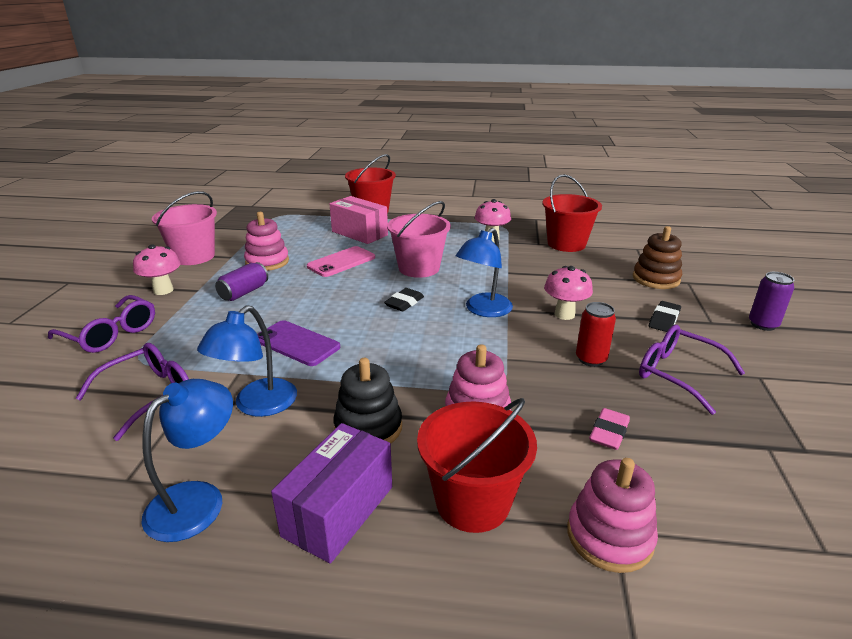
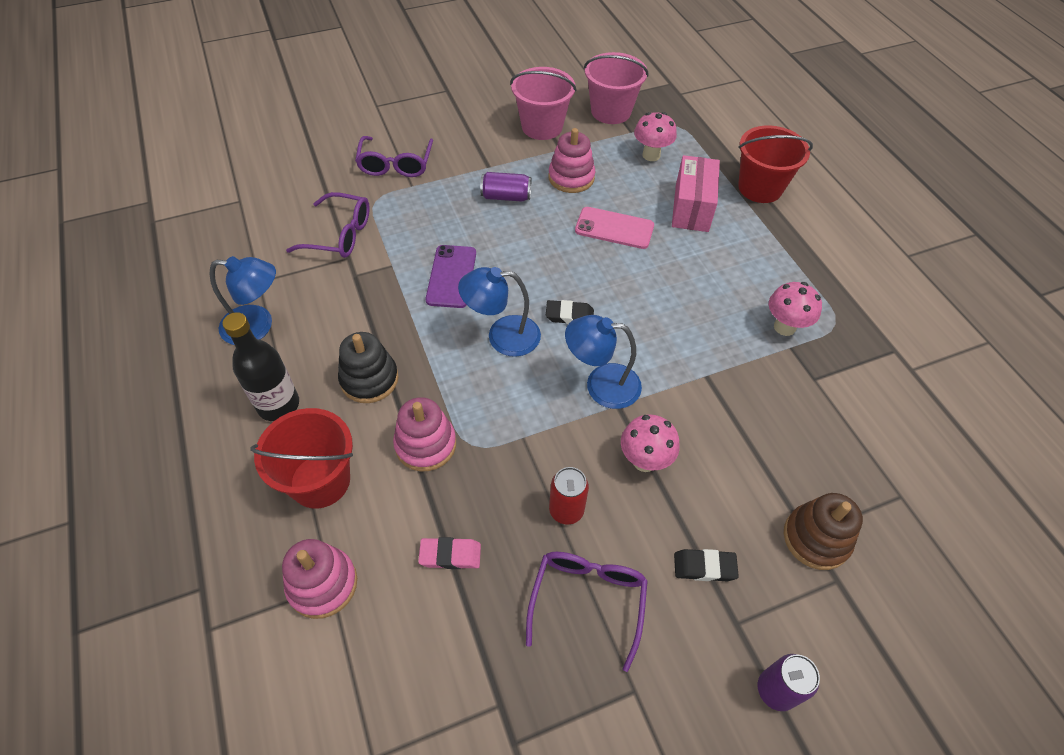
camera: 60 degrees right, 25 degrees up
(163, 290) = (473, 148): pink mushroom -> pink mushroom (651, 155)
(257, 405) = (360, 300): blue lamp -> blue lamp (502, 336)
(339, 511) = (278, 405): purple box -> black bottle
(419, 268) = (651, 294): pink bucket -> pink bucket (611, 111)
(566, 244) = (840, 409): red bucket -> none

